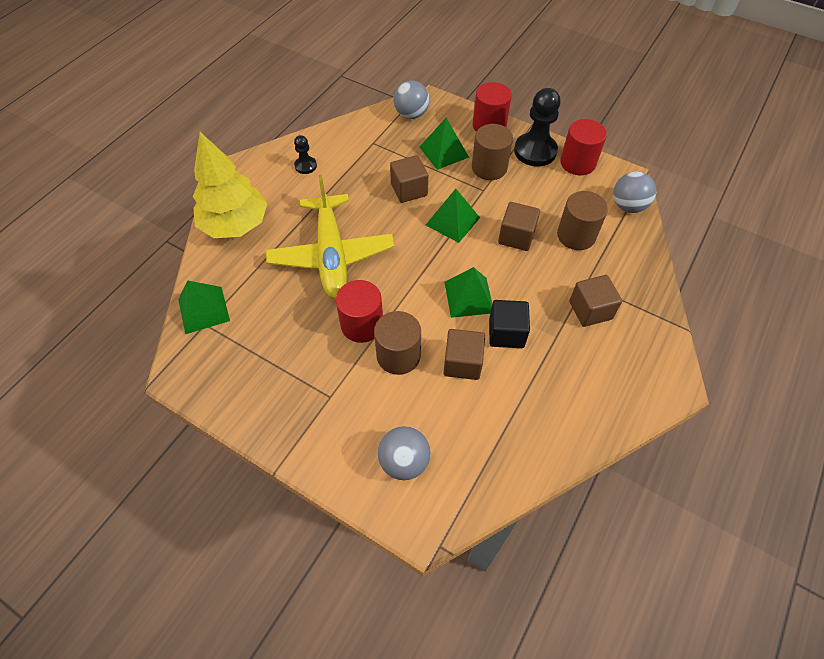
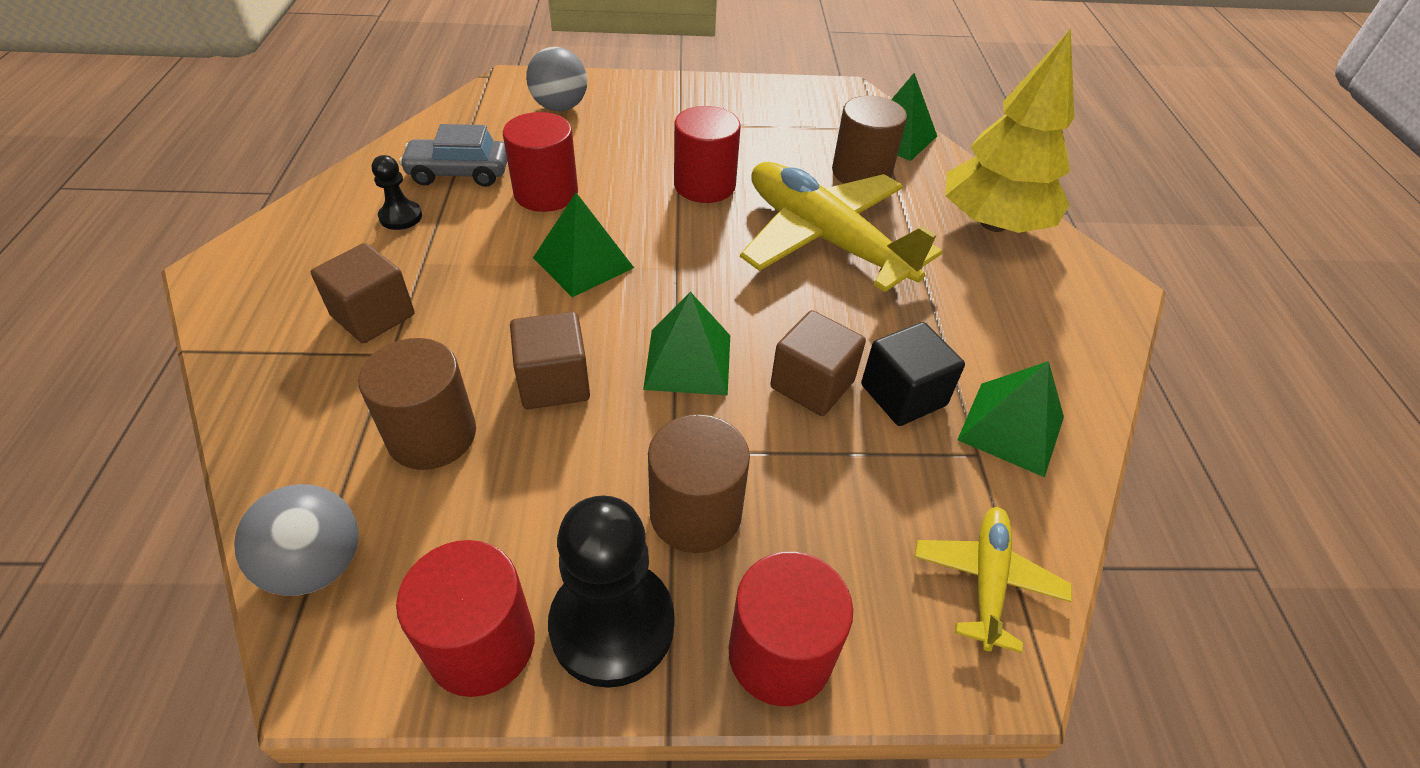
camera: 145 degrees right, 10 degrees down
(305, 166) = (1025, 347): black pawn -> black pawn (400, 217)
(398, 355) = (633, 174): brown cylinder -> brown cylinder (861, 172)
(411, 114) = (986, 580): grey ball -> yellow plane
(444, 152) = (822, 506): green pyramid -> green pyramid (1011, 428)
(462, 363) = (546, 193): brown cube -> red cylinder
(506, 333) = (502, 241): black cube -> black cube (903, 395)
(510, 411) = (459, 173): none -> grey car

